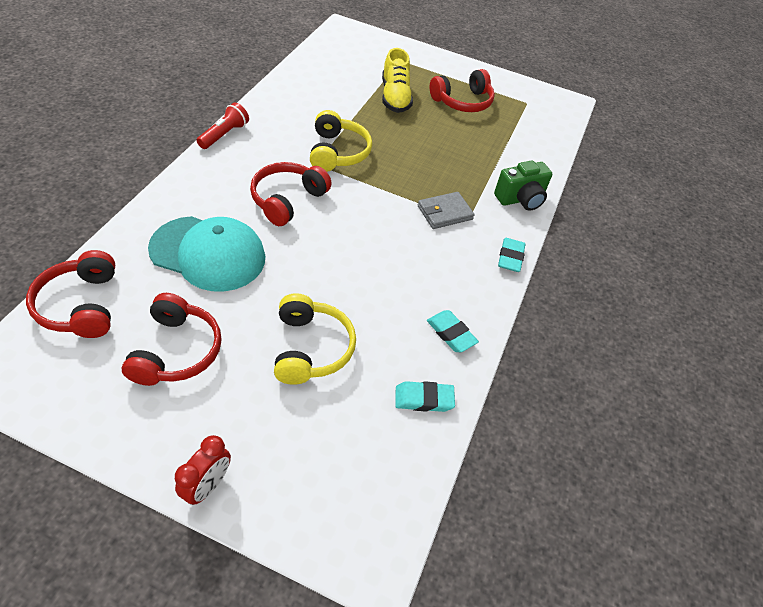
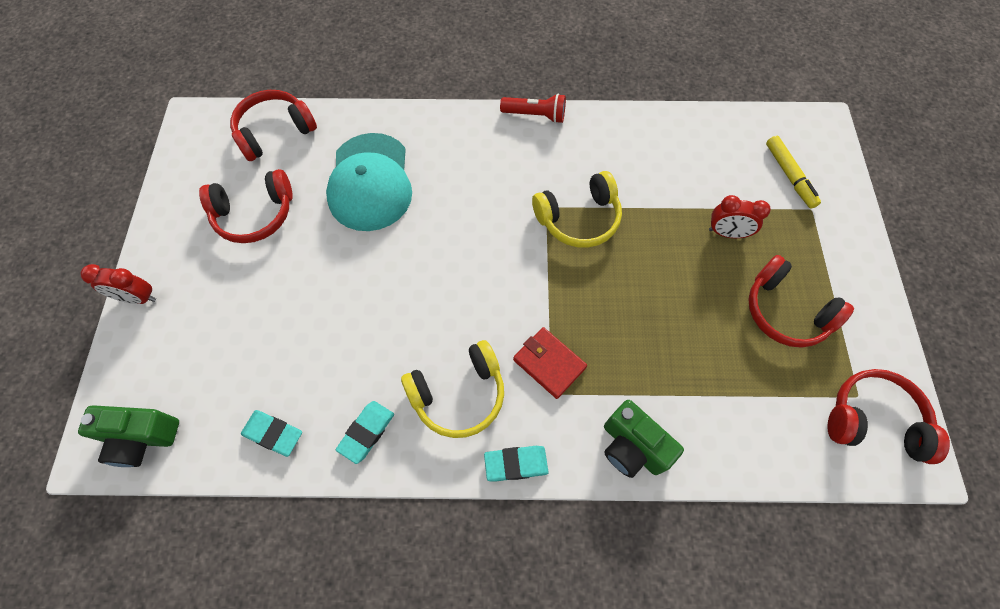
camera: 75 degrees right, 15 degrees up
(287, 200) = (475, 208): red headphones -> red headphones (873, 420)
(311, 348) = (296, 311): yellow headphones -> yellow headphones (459, 394)
(371, 56) = (789, 176): none -> yellow marker
(379, 513) = (142, 438): none -> green camera
(395, 97) = (726, 233): yellow shoe -> red clock
(424, 399) = (273, 434): turquoise eraser -> turquoise eraser turned 45 degrees counterclockwise
(444, 213) = (549, 363): grey wallet -> red wallet

